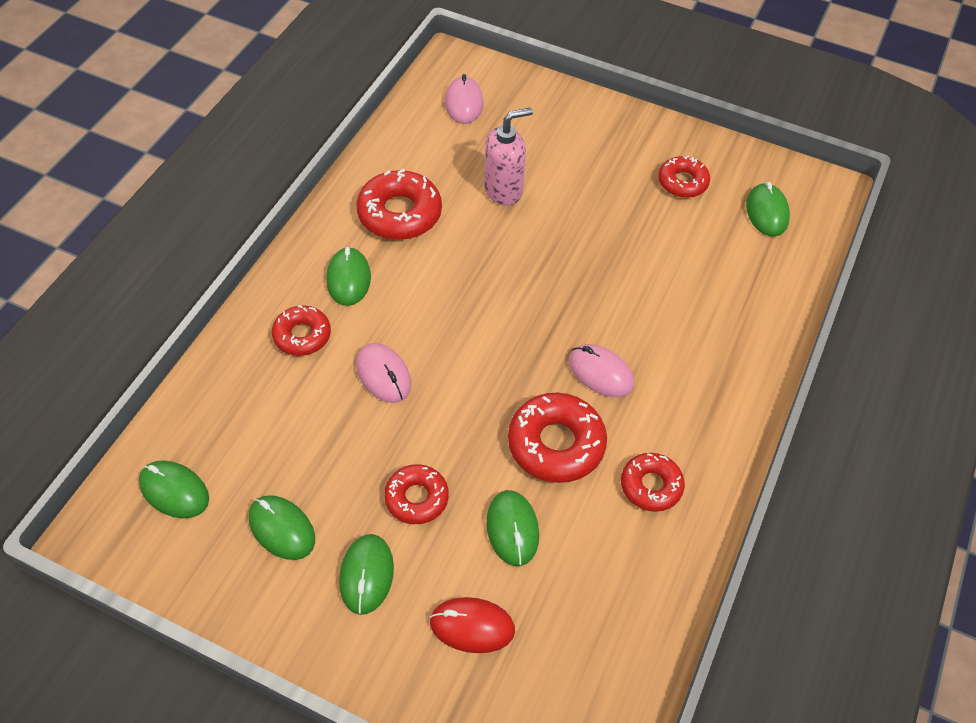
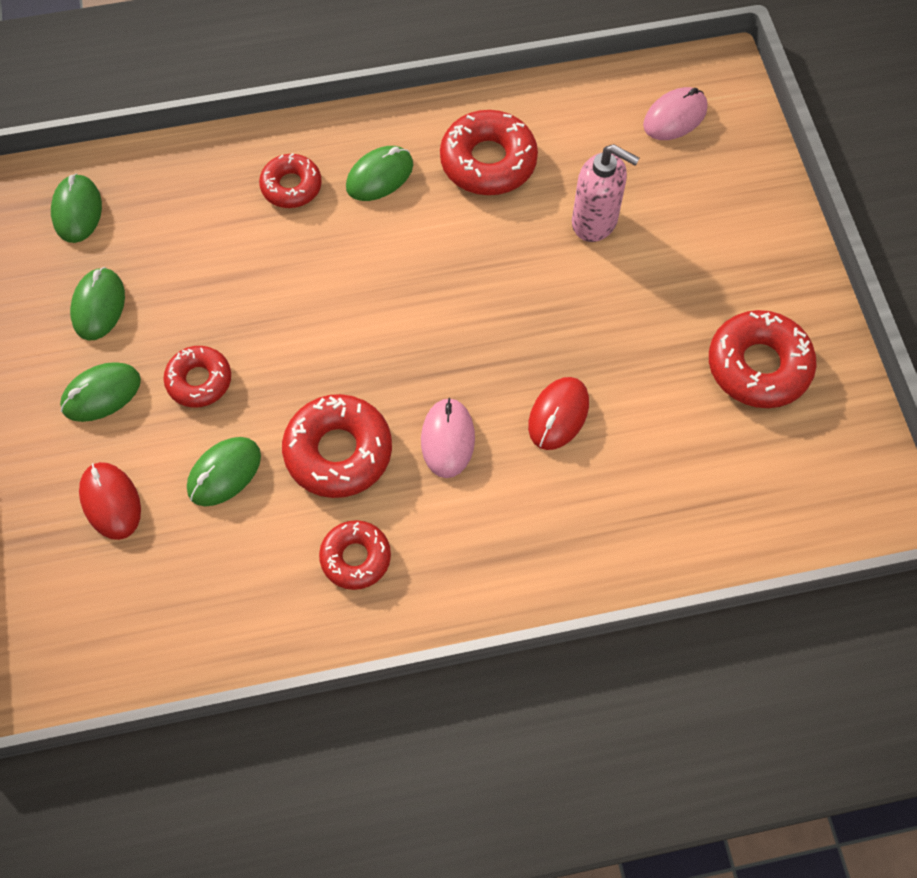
camera: 55 degrees right, 10 degrees up
(383, 375) = (301, 272): pink mouse -> none
(633, 301) = (558, 415): none -> red mouse
(682, 182) = (758, 366): red donut -> red donut, size x1.59
(767, 212) = (793, 468): green mouse -> none

